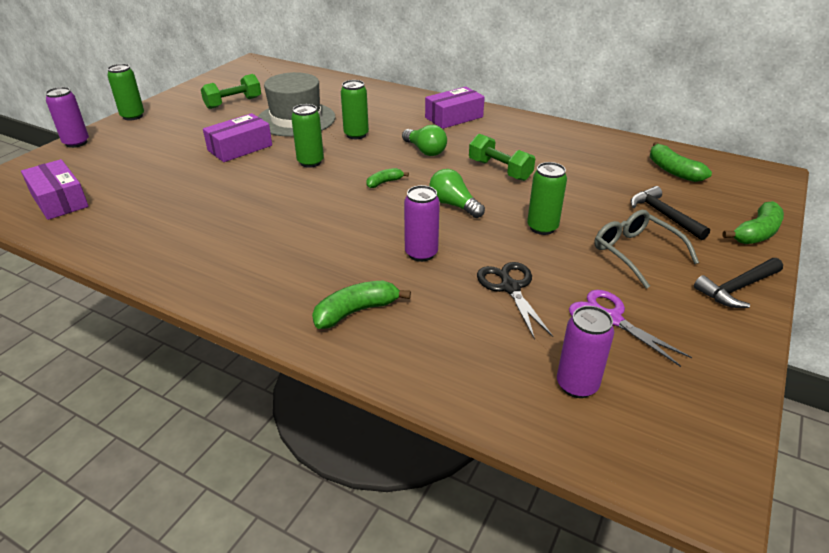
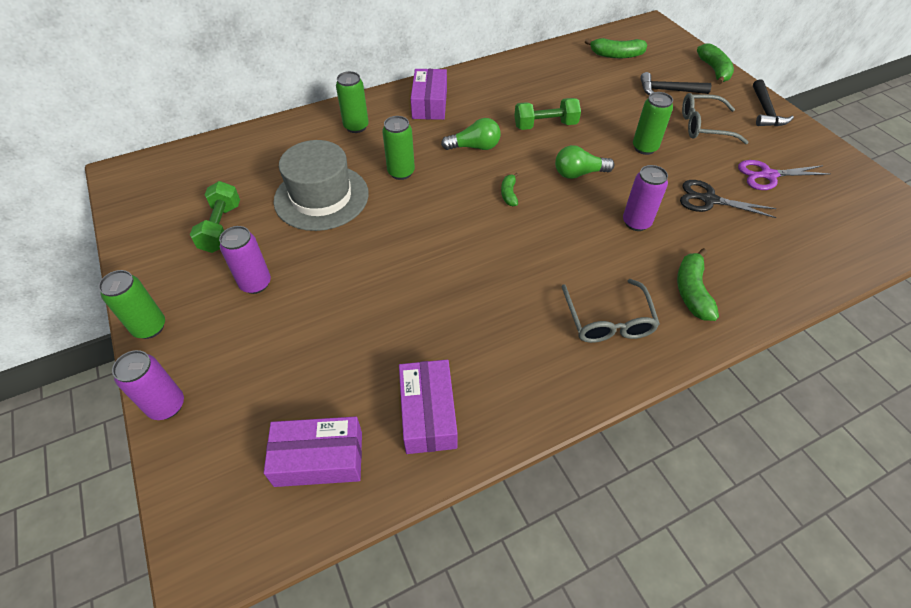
camera: 55 degrees left, 15 degrees up
(240, 148) = (344, 261): purple box -> purple box (428, 413)
(275, 274) = (608, 320): none -> grey glasses
(310, 162) = (427, 223): green can -> green can (356, 126)
(577, 385) = (825, 223): purple can -> purple can (255, 283)

